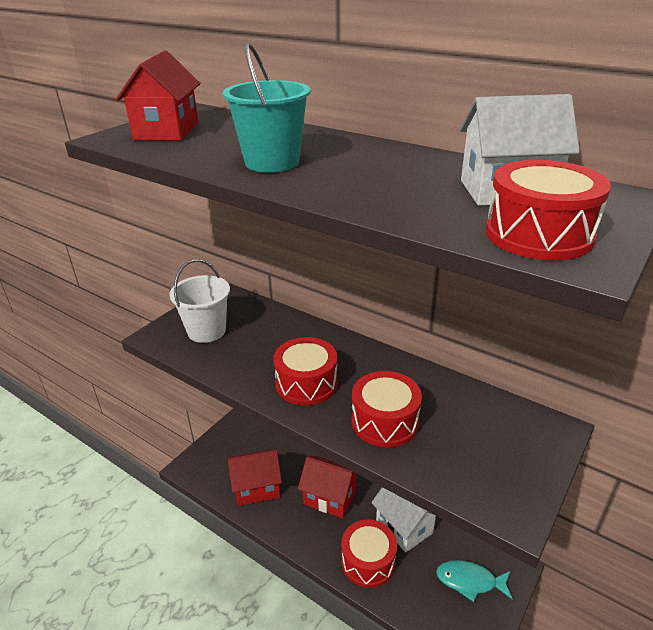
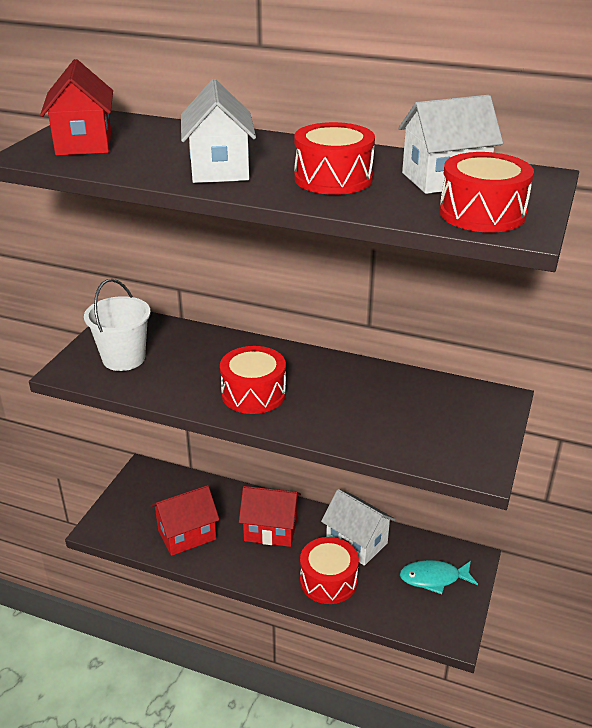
camera: 15 degrees left, 0 degrees up
(272, 162) = (219, 169): turquoise bucket -> white house
(385, 421) = (344, 416): red drum -> red drum (333, 178)

